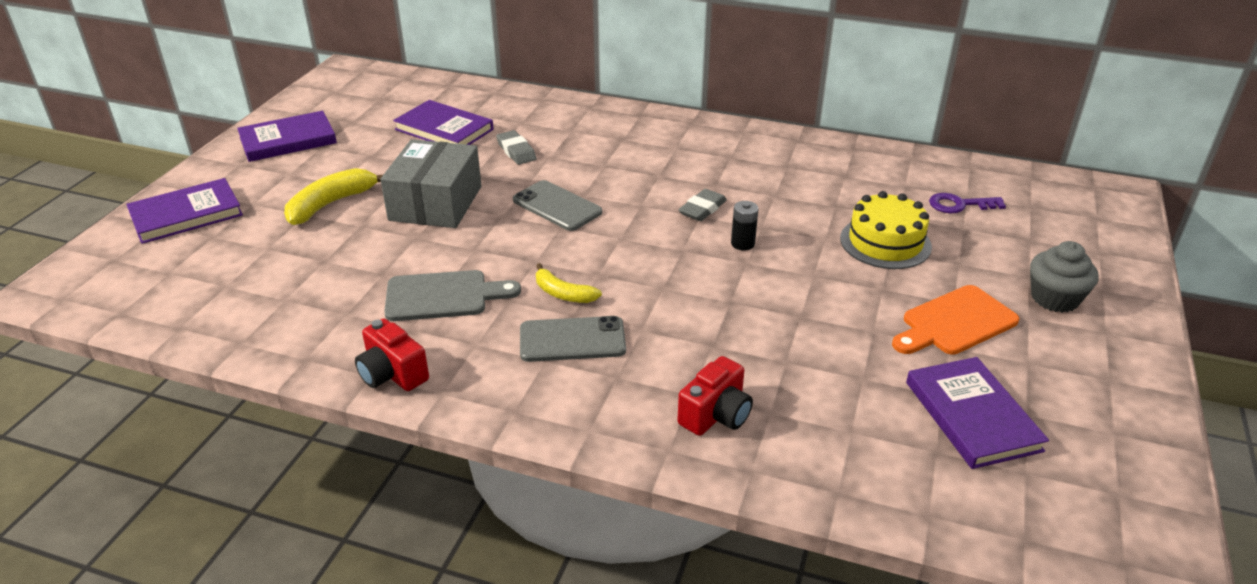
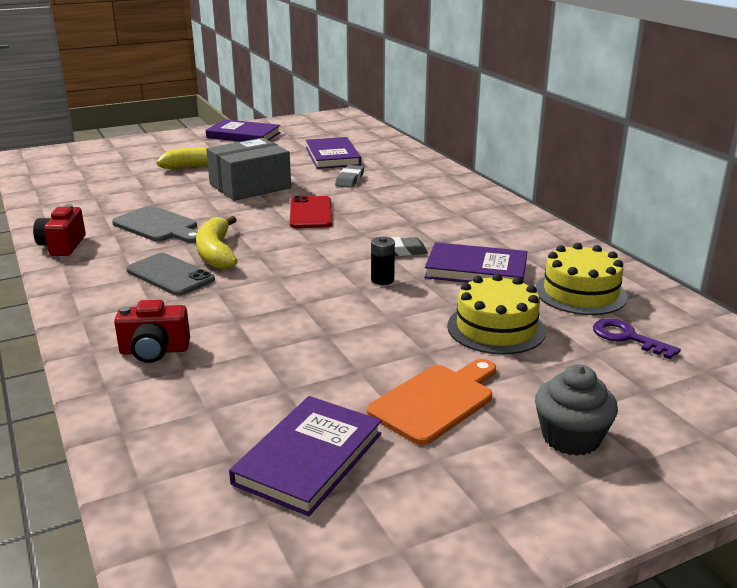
camera: 45 degrees right, 10 degrees down
(186, 215) = (134, 148): purple book -> purple book (476, 270)
(557, 206) = (310, 213): grey phone -> red phone
(563, 293) = (216, 253): yellow banana -> yellow banana, size x1.59
(878, 182) = (580, 293): none -> yellow cake
(955, 323) = (435, 401): orange cutting board -> orange cutting board turned 120 degrees clockwise

